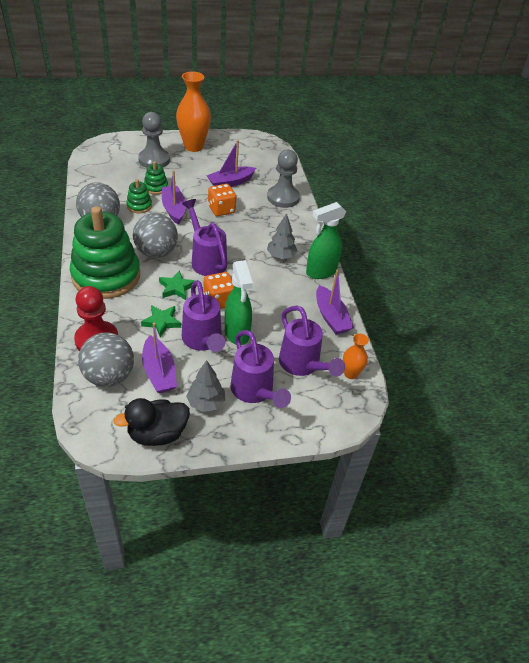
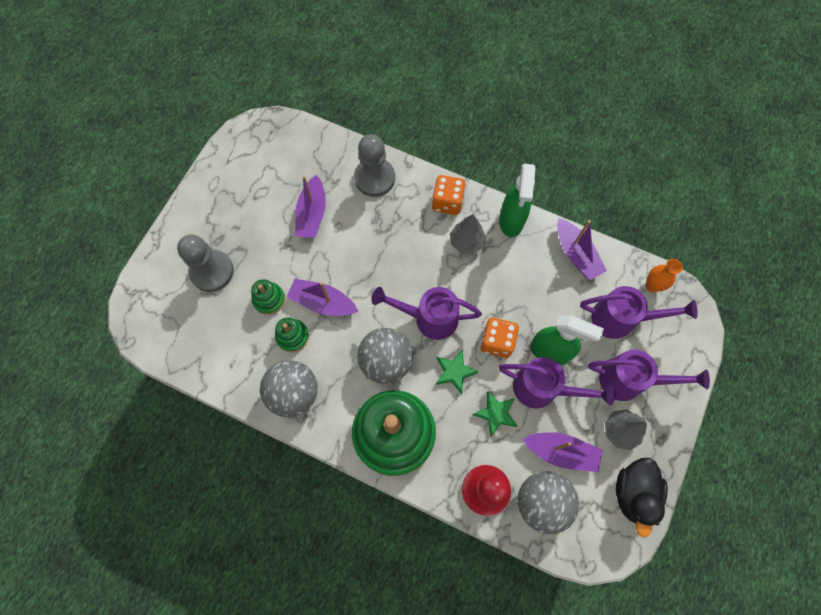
camera: 50 degrees left, 25 degrees up
(193, 146) = (214, 212): orange vase -> none
(221, 209) = (355, 253): orange dice -> orange dice (447, 202)
(331, 317) = (576, 254): purple boat -> purple boat turned 45 degrees clockwise

